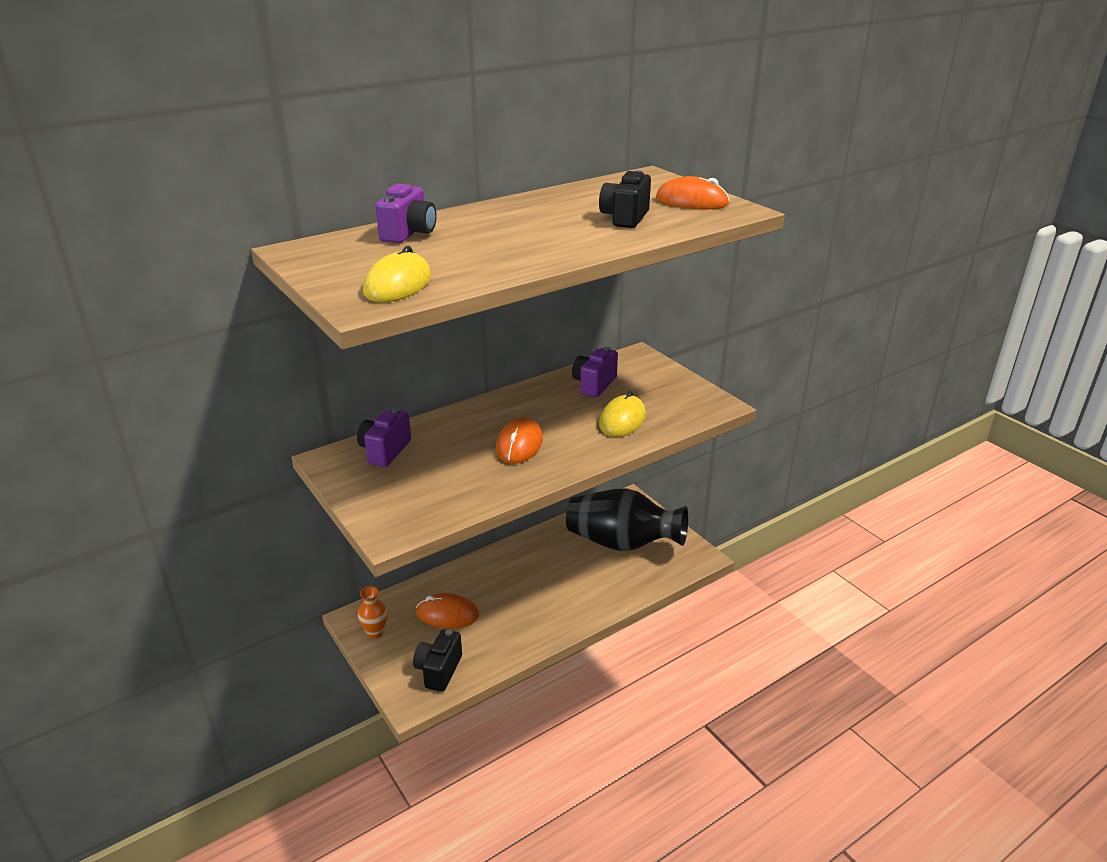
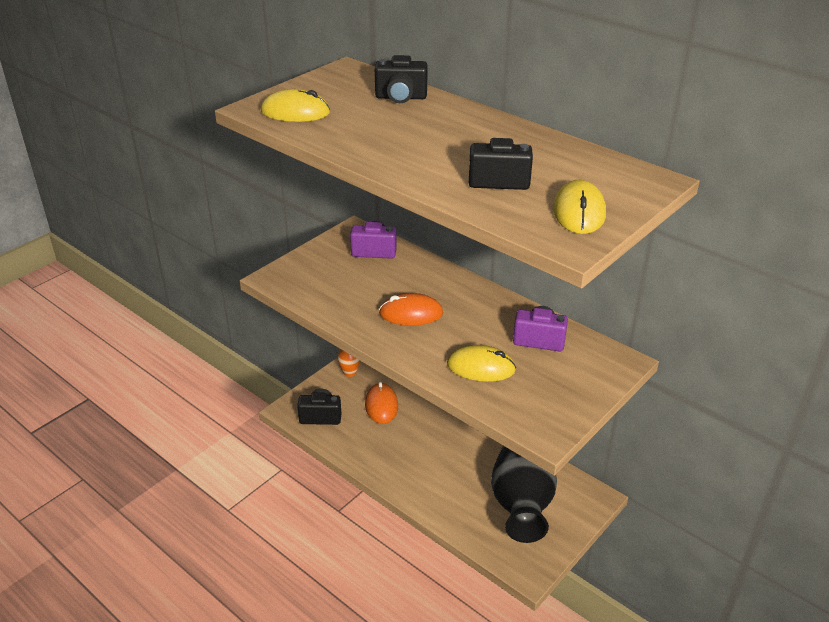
camera: 75 degrees right, 5 degrees up
(409, 233) = (401, 97): purple camera -> black camera
(692, 201) = (579, 212): orange mouse -> yellow mouse

